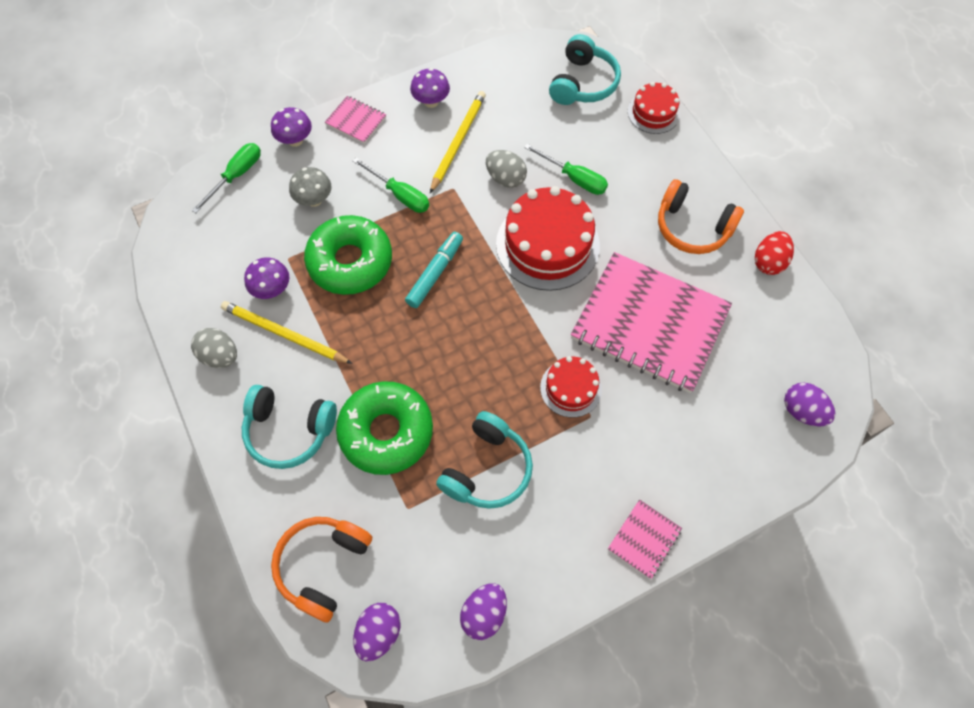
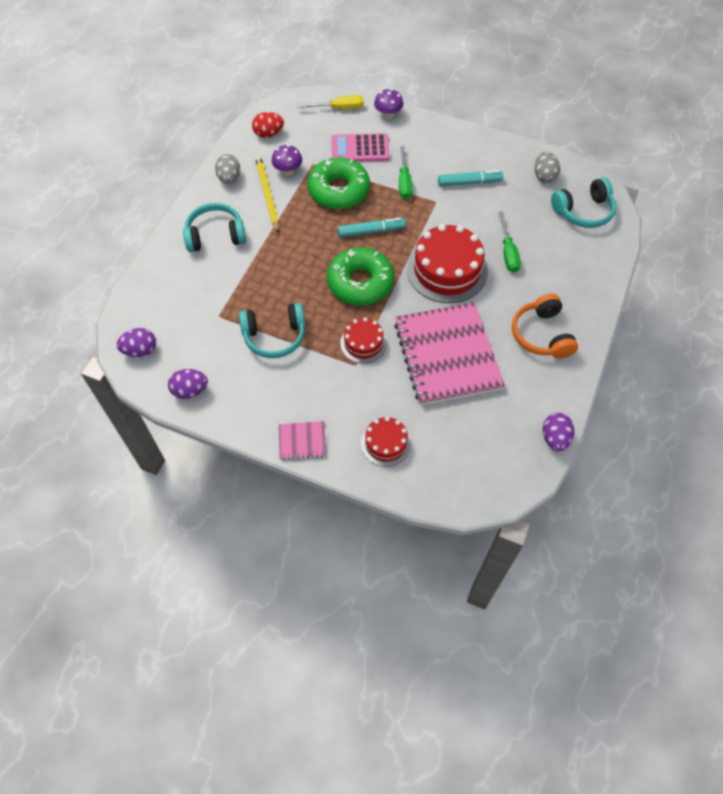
camera: 50 degrees right, 5 degrees down
(236, 176) = (339, 108): green screwdriver -> yellow screwdriver
(289, 430) = (215, 235): turquoise headphones -> turquoise headphones turned 105 degrees clockwise
(314, 199) = (360, 149): grey mushroom -> pink calculator
(323, 566) = (155, 302): orange headphones -> none
(356, 121) = (430, 130): pink notebook -> none
(386, 432) = (254, 276): green donut -> green donut (360, 283)
(431, 101) = (482, 152): purple mushroom -> none
(458, 142) = (469, 182): yellow pencil -> turquoise marker
(505, 178) = (470, 220): grey egg -> grey egg (544, 176)
(653, 112) = (605, 260): red cake -> red cake (386, 443)
(768, 262) = (562, 392): red egg -> red egg (268, 134)
(802, 411) = (470, 476): purple egg -> purple egg (555, 438)

